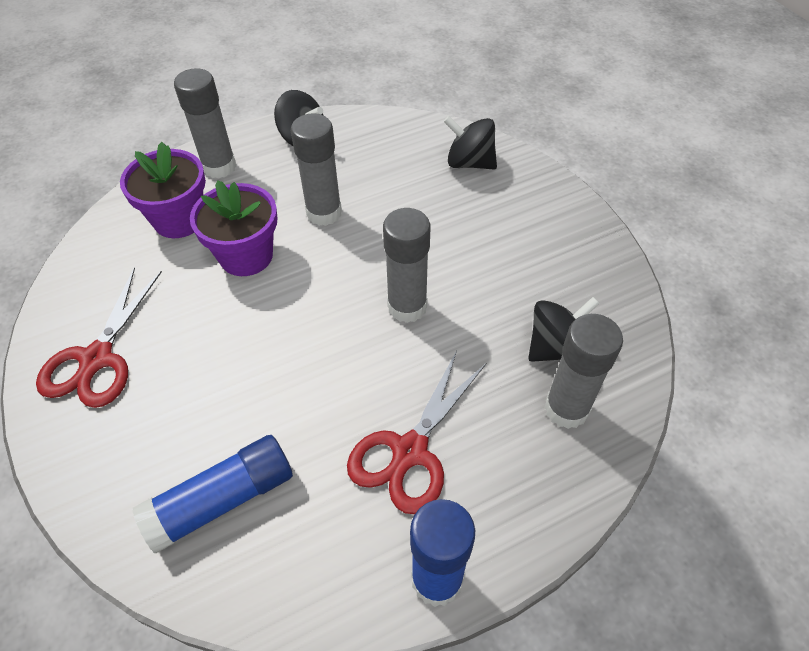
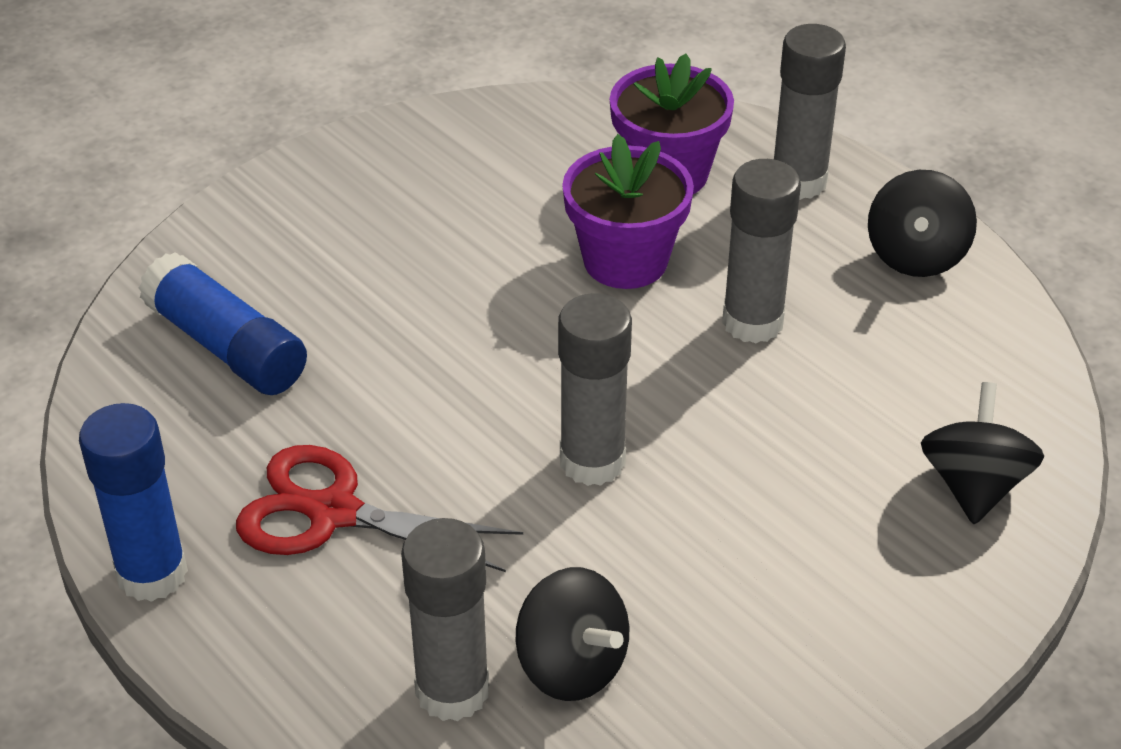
camera: 75 degrees right, 10 degrees down
(97, 358) = (400, 178): red scissors -> none

